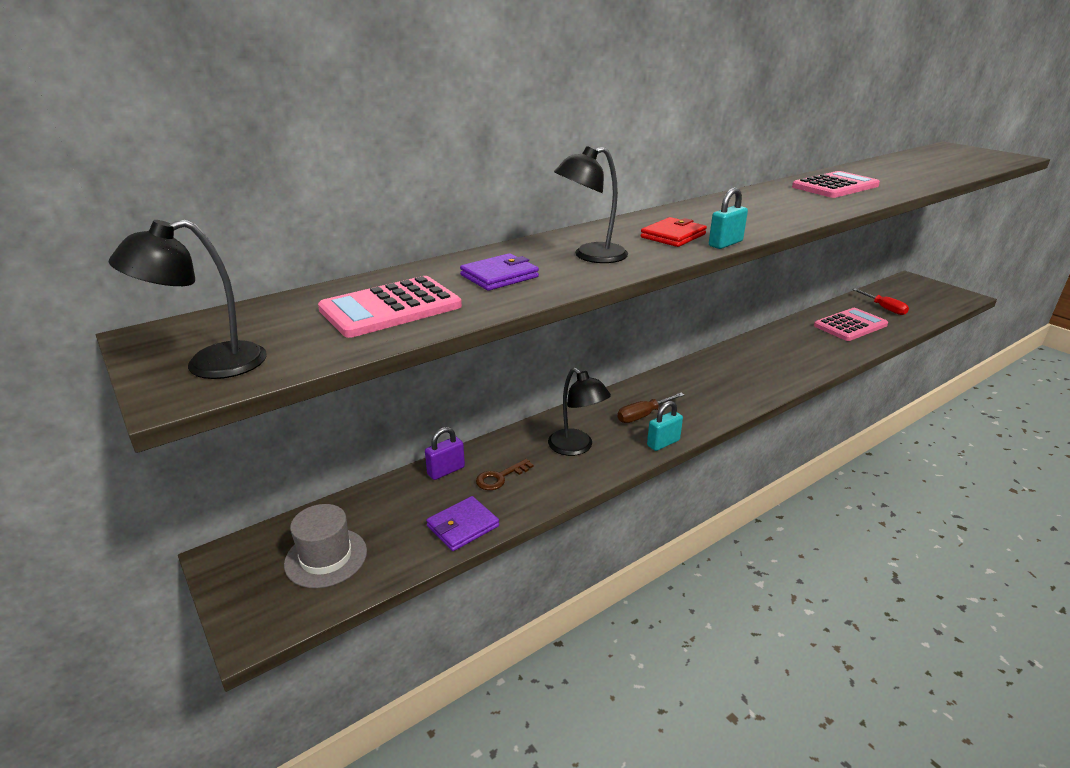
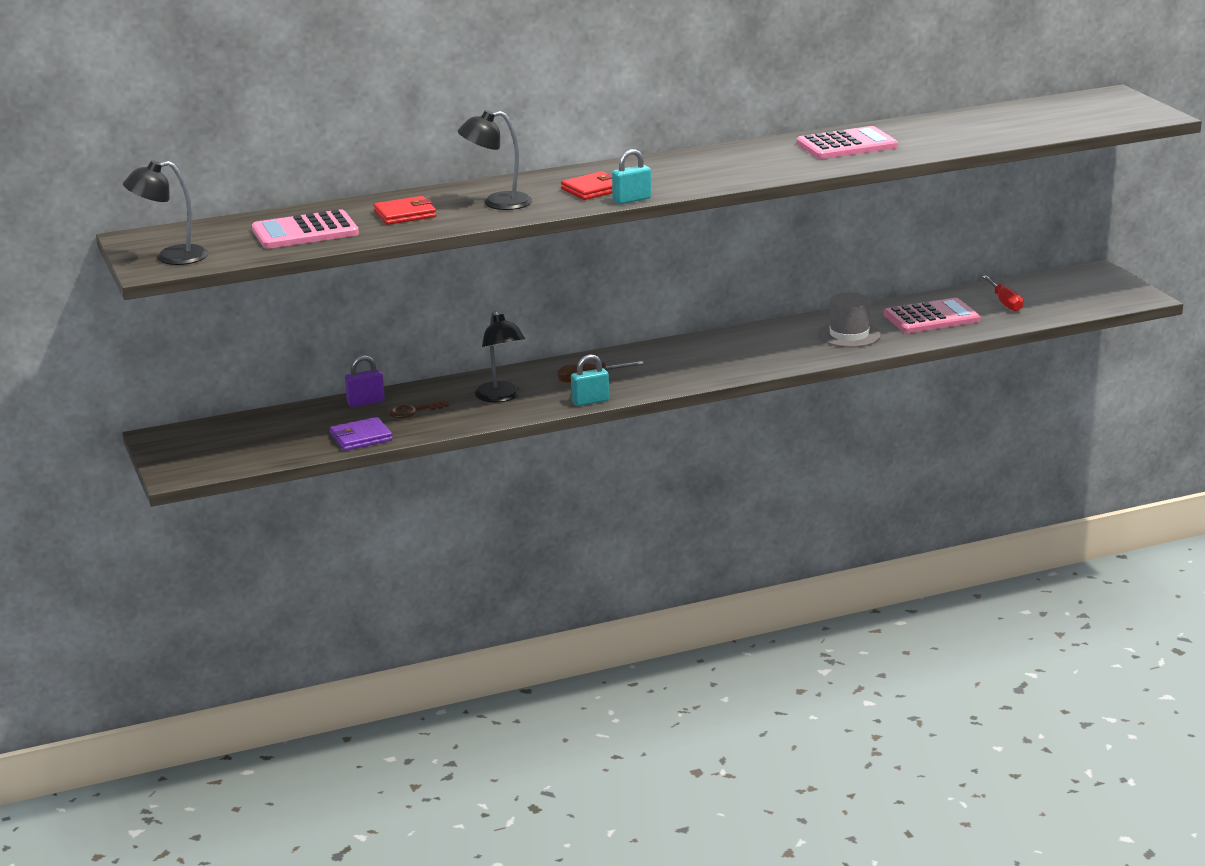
camera: 15 degrees right, 5 degrees down
(326, 557) = (240, 444): grey hat -> grey hat (849, 335)
(499, 276) = (405, 214): purple wallet -> red wallet

